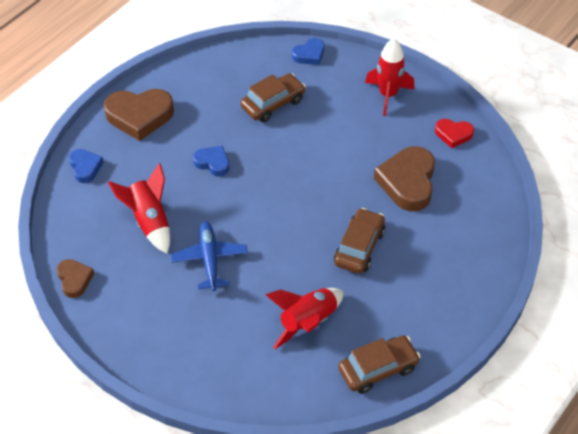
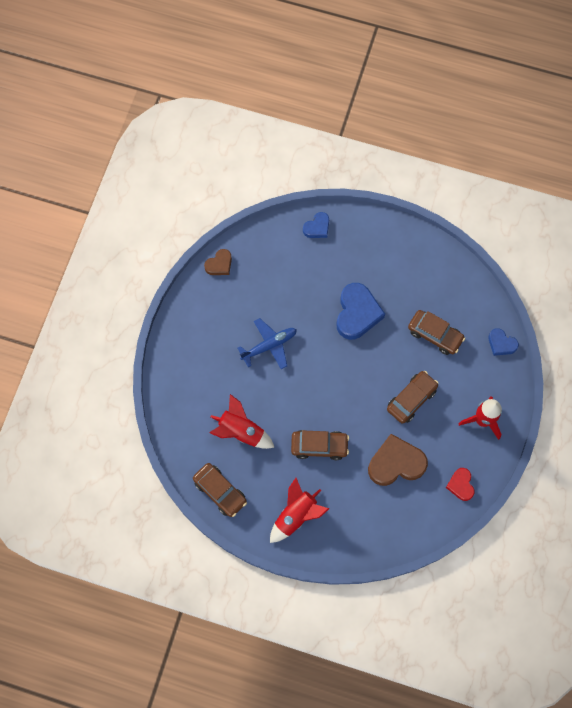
camera: 70 degrees right, 20 degrees up
(139, 116) = (381, 243): brown heart -> none
(149, 221) = (286, 292): red rocket -> red rocket (296, 515)
(213, 163) = (357, 313): blue heart -> blue heart, size x1.83
(338, 146) = (411, 399): none -> brown car

